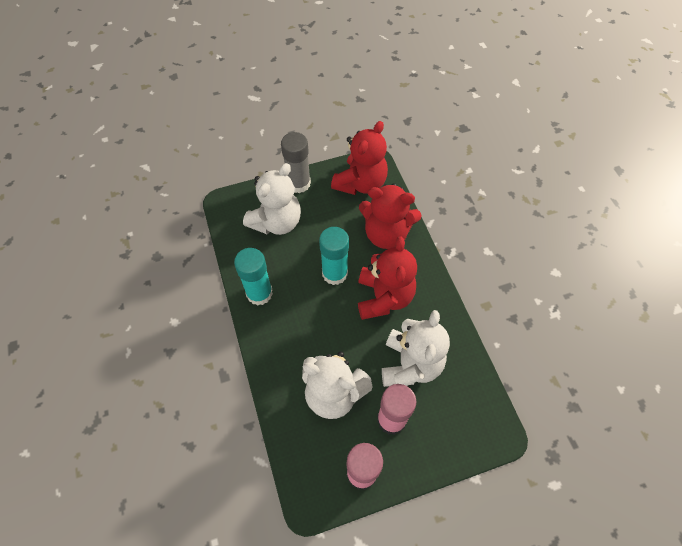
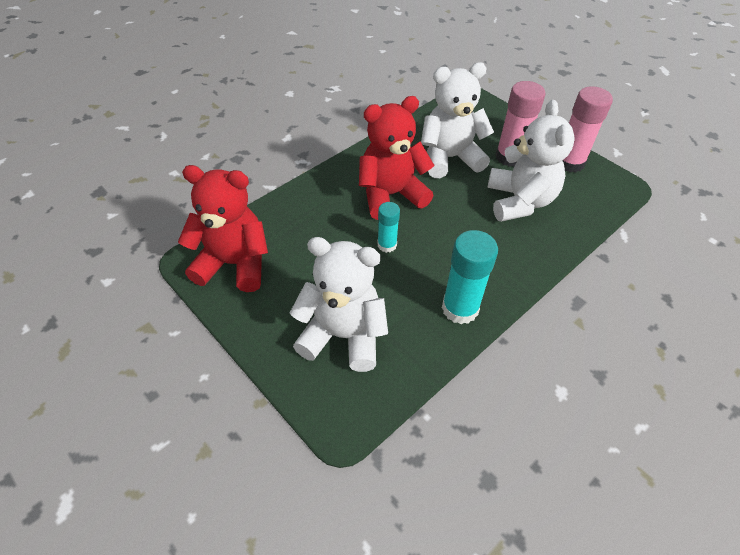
camera: 115 degrees left, 10 degrees down
(298, 183) = (262, 336): grey glue stick -> none
(334, 273) = (387, 245): turquoise glue stick -> turquoise glue stick, size x0.58
(386, 234) = (305, 216): red teddy bear -> none

